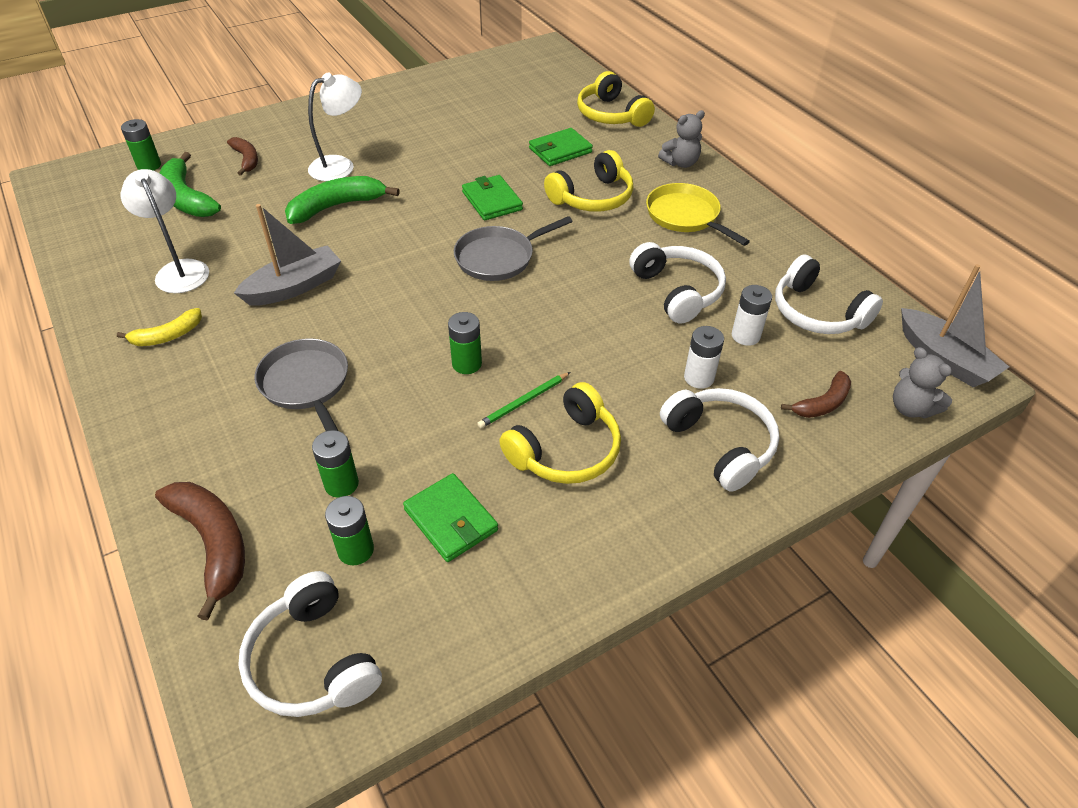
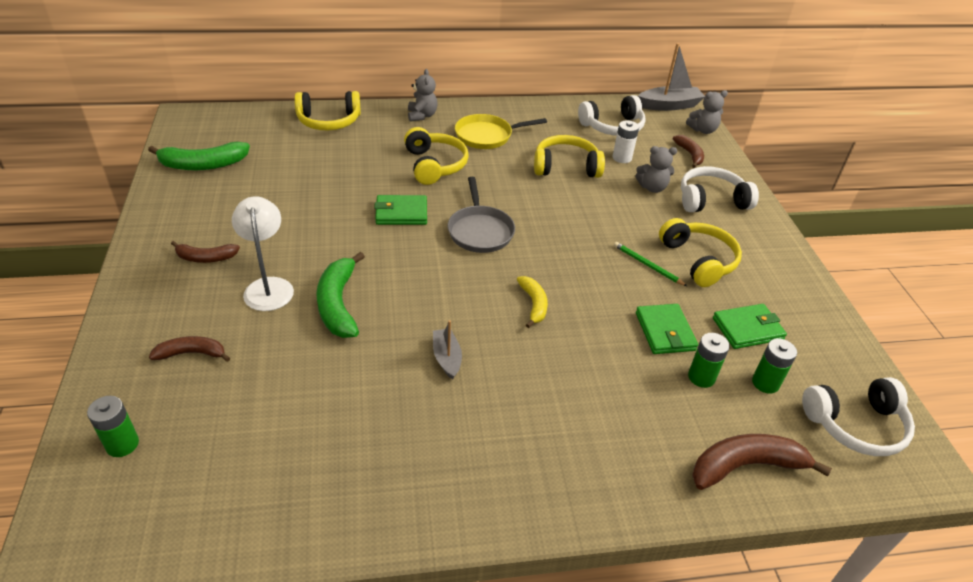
camera: 70 degrees left, 5 degrees down
(168, 336) = (471, 465): yellow banana -> yellow banana (533, 304)
(179, 270) = (365, 441): white lamp -> none
(187, 198) = (228, 416): green banana -> green banana (203, 165)
(294, 287) = (447, 358): grey boat -> grey boat, size x0.60
(306, 384) = (583, 375): grey pan -> none
(359, 126) = (206, 258): none -> brown banana
(467, 364) = (597, 281): green battery -> none
(523, 402) = (647, 265): green pencil -> green pencil turned 150 degrees clockwise
(560, 150) = (358, 159): green wallet -> green wallet (665, 331)
(677, 291) = (566, 167): white headphones -> yellow headphones
(699, 378) = (652, 188): white battery -> grey teddy bear

